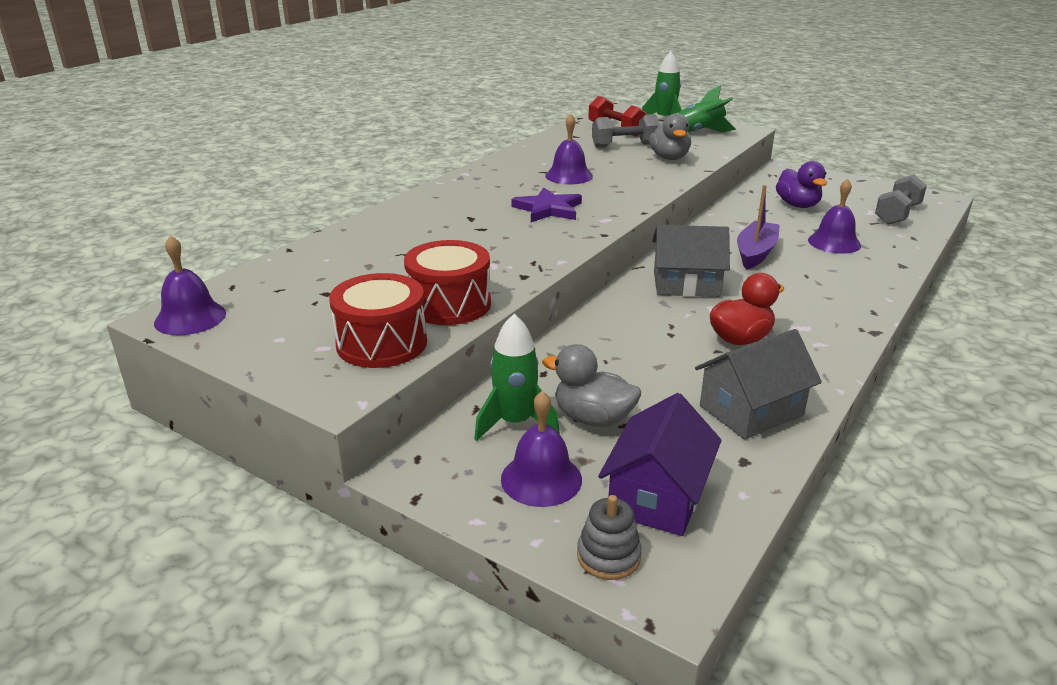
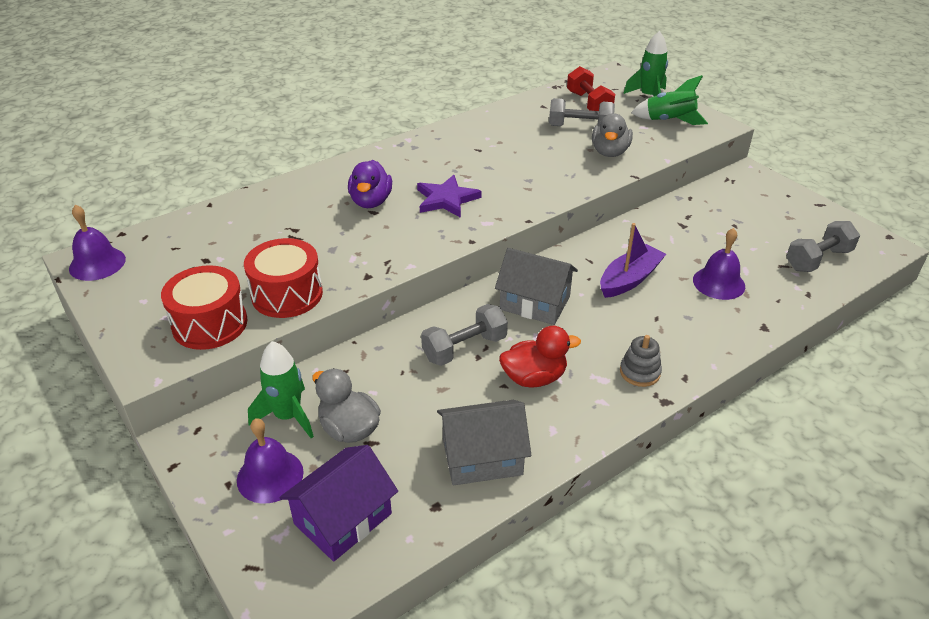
camera: 20 degrees right, 10 degrees up
(569, 176) = (496, 159): purple bell -> none
(608, 556) = (268, 561): grey stacking toy -> grey stacking toy (640, 372)
(651, 330) = (464, 348): none -> grey dumbbell
(797, 205) = (722, 226): purple duck -> purple duck (371, 201)

